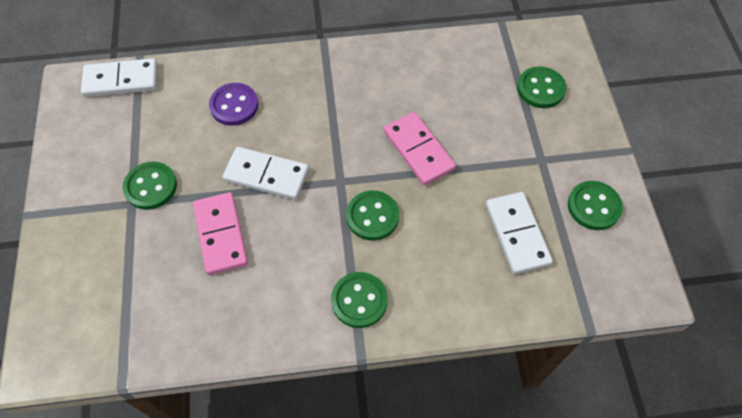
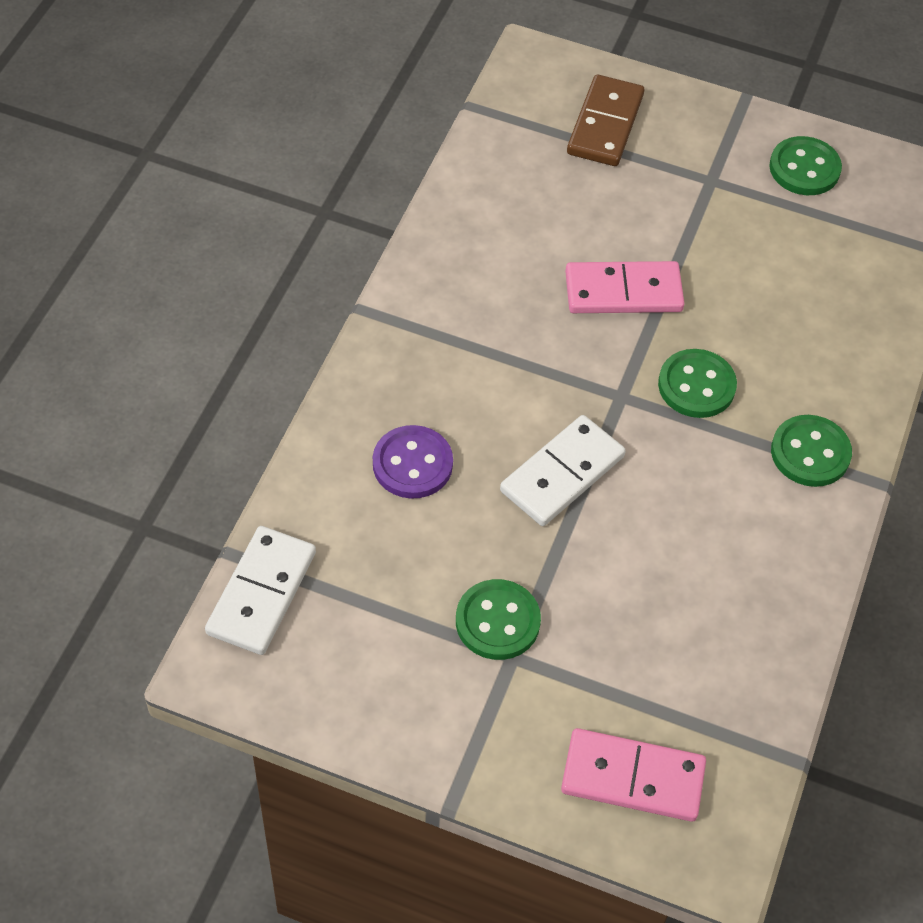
camera: 65 degrees left, 5 degrees down
(220, 235) = (630, 565): pink domino -> pink domino (632, 778)
(517, 234) = (801, 257): white domino -> none
(540, 89) = (605, 124): green button -> brown domino

